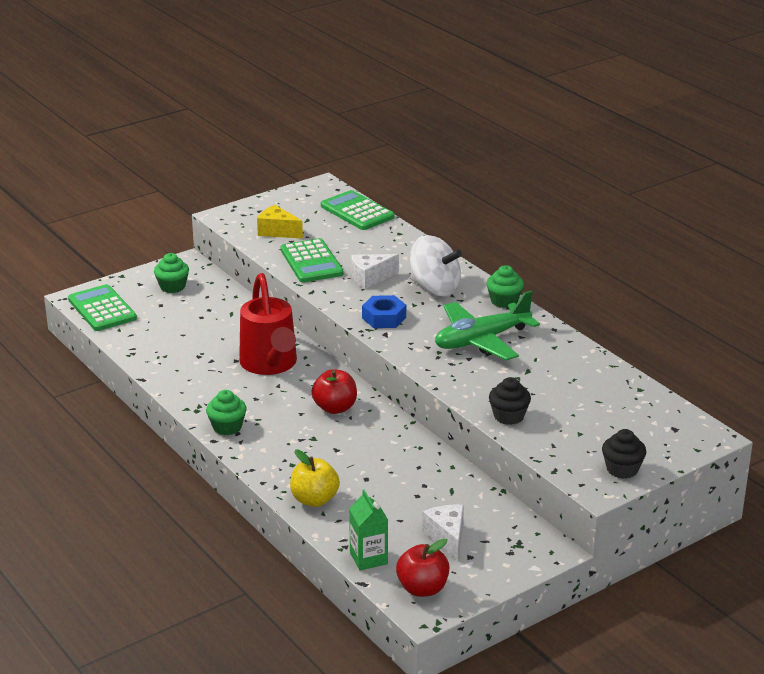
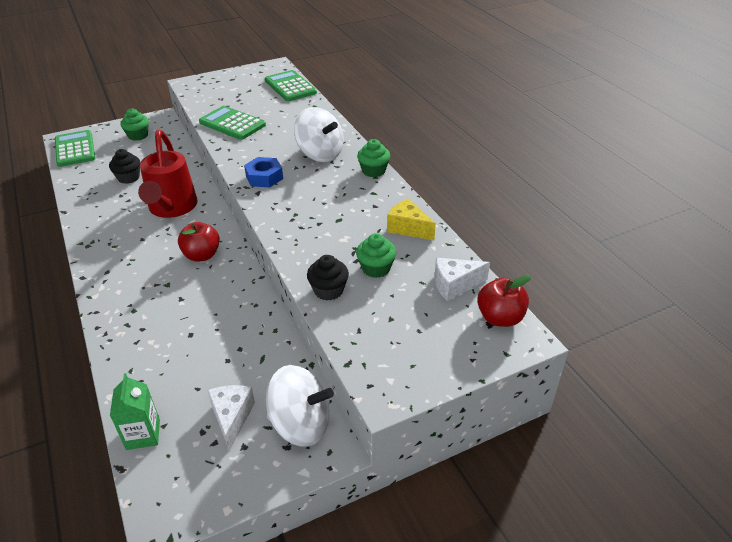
camera: 10 degrees right, 10 degrees up
(227, 427) = (102, 265): green cupcake -> green cupcake (376, 268)
(277, 231) = (221, 98): yellow cheese -> yellow cheese (408, 228)
(311, 262) = (232, 124): green calculator -> green calculator turned 135 degrees clockwise
(314, 499) = (131, 353): yellow apple -> none
(370, 278) = (271, 141): white cheese -> white cheese (455, 285)
(422, 588) = (176, 485): red apple -> red apple (500, 318)
(481, 340) = (338, 206): green plane -> none
(515, 535) = (300, 424): none -> white spinning top
(622, 469) = (419, 370): black cupcake -> black cupcake (128, 178)

